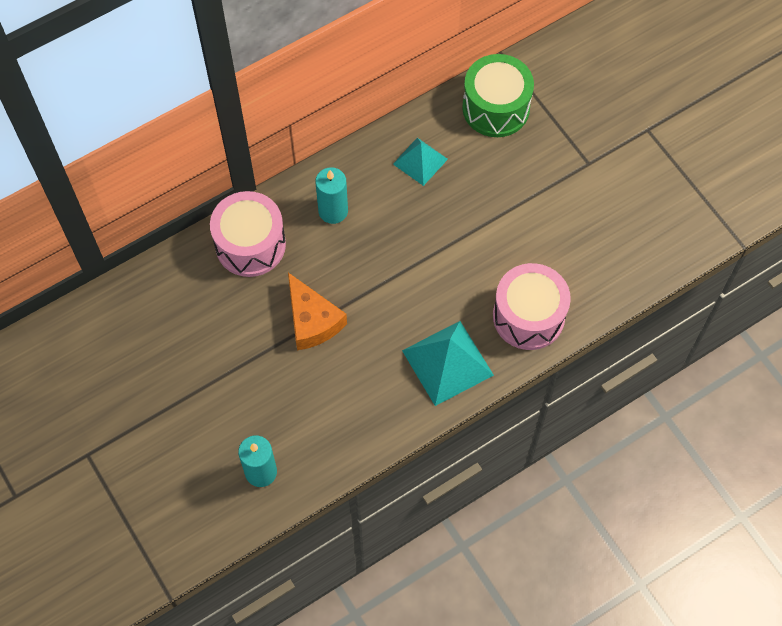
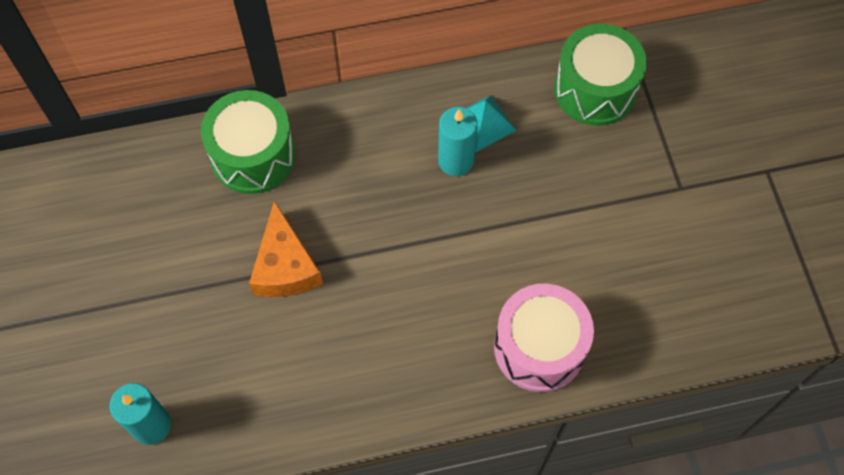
camera: 20 degrees right, 0 degrees up
(250, 244) = (253, 156): pink drum -> green drum
(333, 211) = (361, 147): turquoise candle -> turquoise candle (456, 160)
(447, 363) = (420, 370): turquoise pyramid -> none

